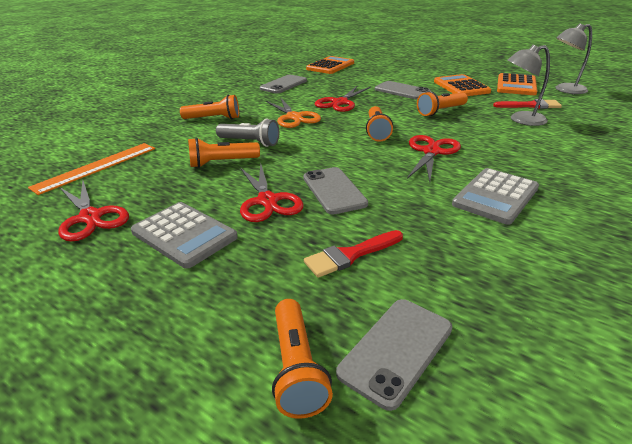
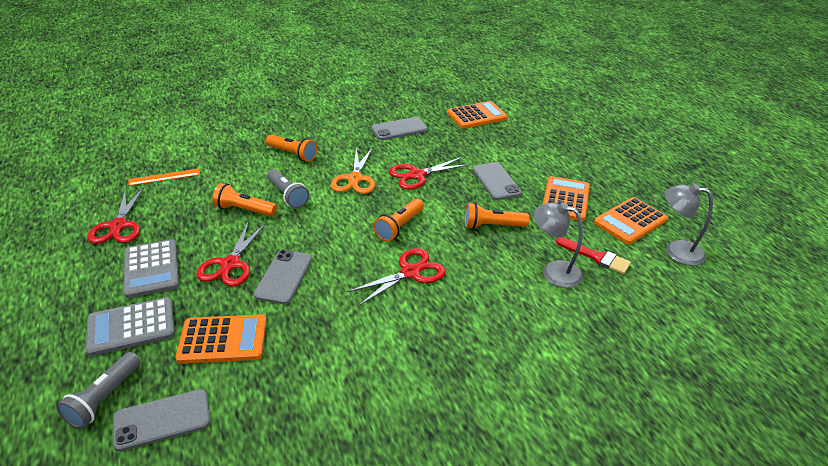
camera: 30 degrees right, 5 degrees up
(96, 167) = (164, 177): orange ruler -> orange ruler, size x0.66
(297, 368) = (104, 398): orange flashlight -> grey flashlight
(350, 255) = (223, 340): red brush -> orange calculator
(495, 196) = (391, 344): grey calculator -> grey calculator (131, 327)

